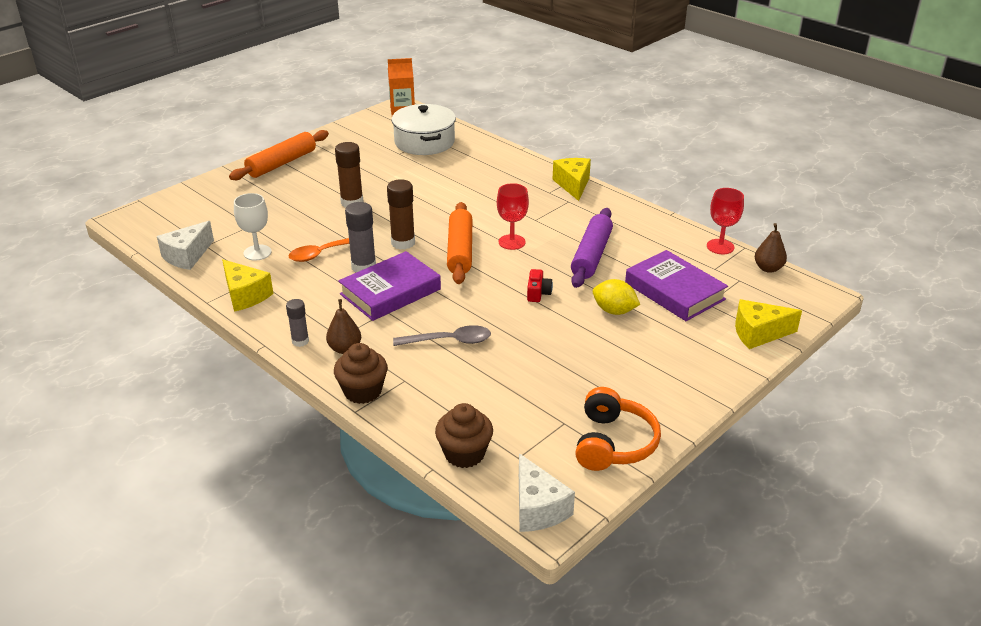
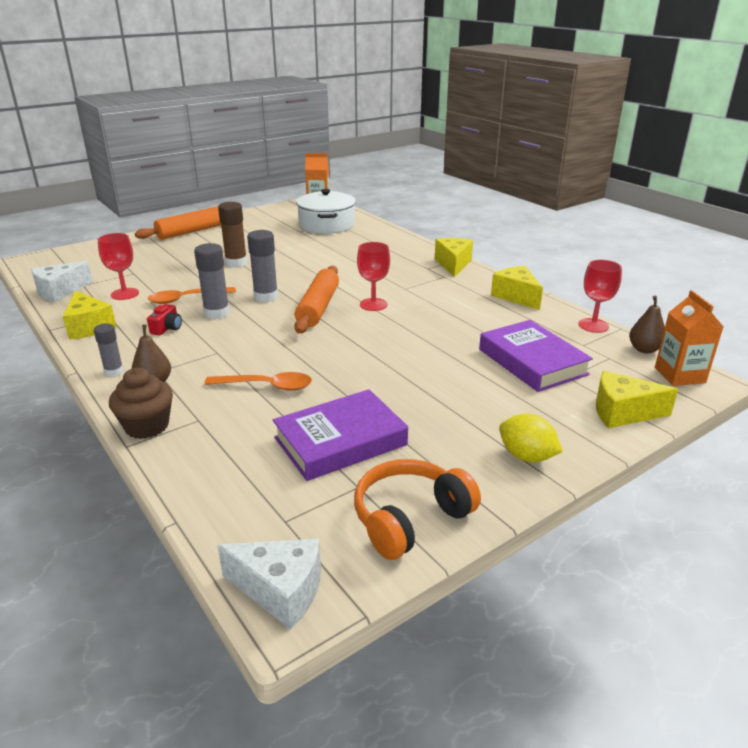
camera: 10 degrees right, 5 degrees down
(257, 252) = (125, 294): white goblet -> red goblet
(390, 292) = (230, 336): purple book -> purple book (340, 441)
(403, 243) = (266, 297): brown glue stick -> grey glue stick
(449, 341) = (266, 386): grey spoon -> orange spoon
(464, 454) = (222, 508): brown cupcake -> none
(538, 293) = (381, 350): red camera -> red camera (167, 328)
(538, 508) = (280, 591): white cheese -> white cheese turned 60 degrees counterclockwise
(591, 255) = (451, 322): purple rolling pin -> none
(613, 443) = (410, 518): orange headphones -> orange headphones turned 150 degrees counterclockwise
(614, 311) = (458, 374): yellow lemon -> yellow lemon (526, 456)
(643, 219) = (516, 296): none -> yellow cheese
(800, 292) = (679, 375): none -> orange carton

